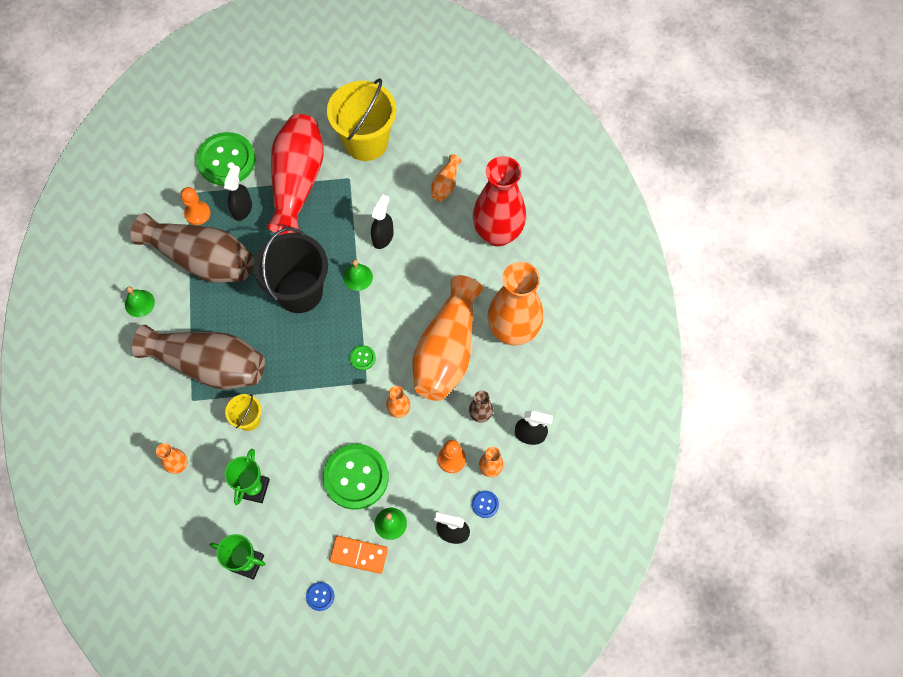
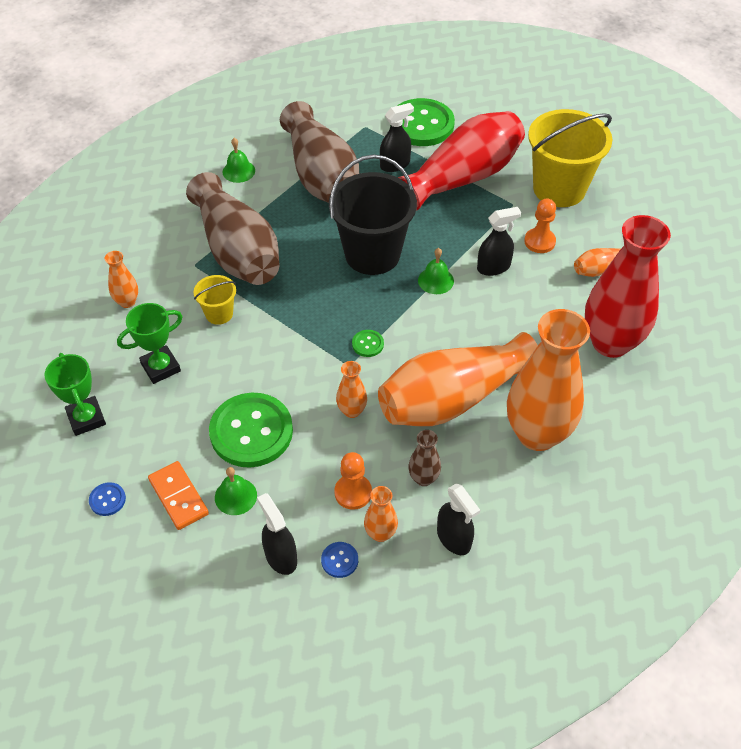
camera: 45 degrees right, 15 degrees down
(197, 213) = (355, 144): orange pawn -> orange pawn (539, 241)

